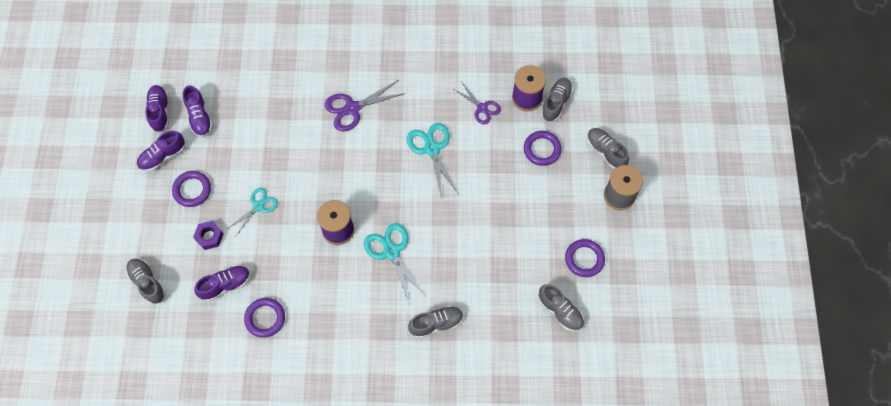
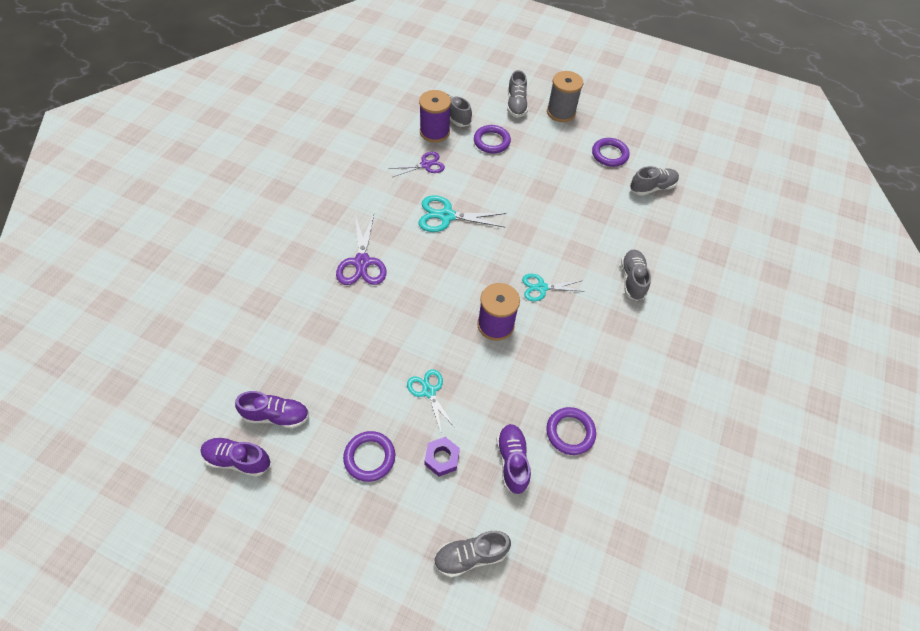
camera: 70 degrees left, 10 degrees down
(163, 156) = (303, 477): purple shoe -> none
(391, 252) = (541, 288): turquoise scissors -> turquoise scissors, size x0.66
(605, 152) = (516, 105): grey shoe -> grey shoe turned 75 degrees counterclockwise

